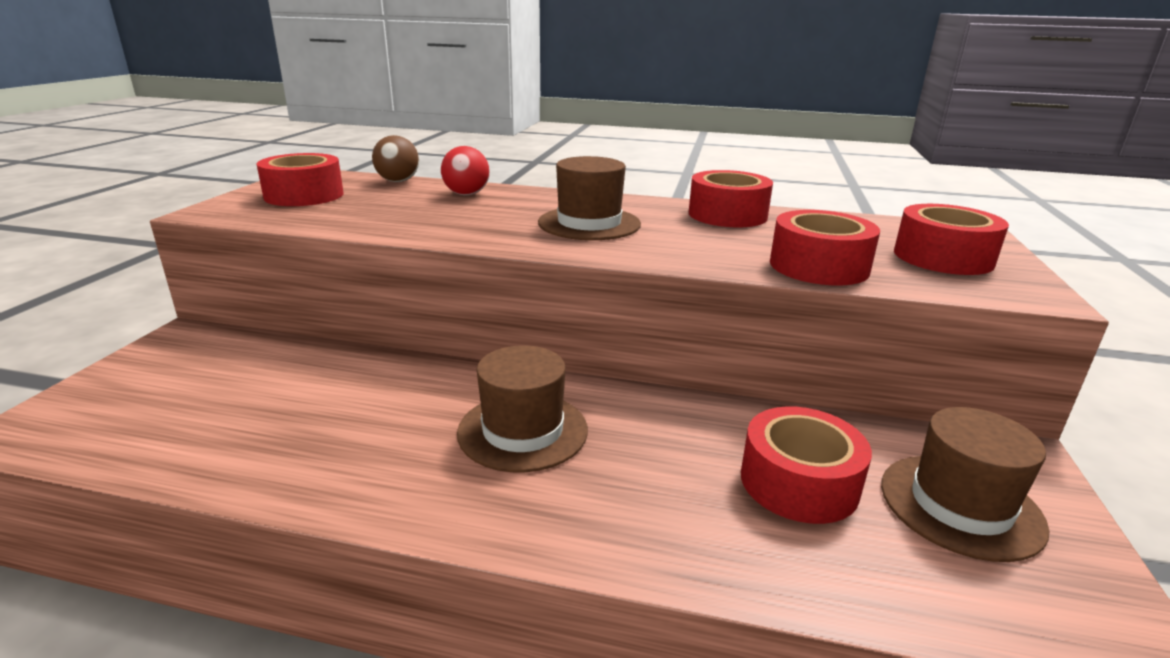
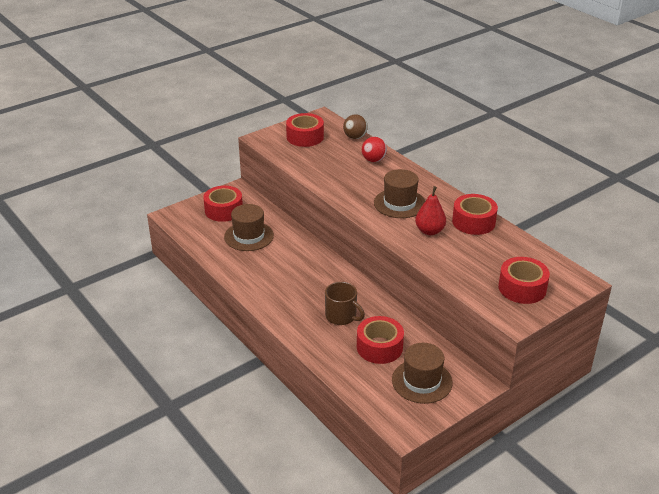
camera: 40 degrees right, 10 degrees up
(523, 431) = (313, 285): brown hat -> brown hat (249, 236)
(652, 461) = (341, 316): none -> brown mug
(693, 238) = (429, 231): none -> red pear
(818, 266) = (454, 268): red tape -> red tape (223, 210)

